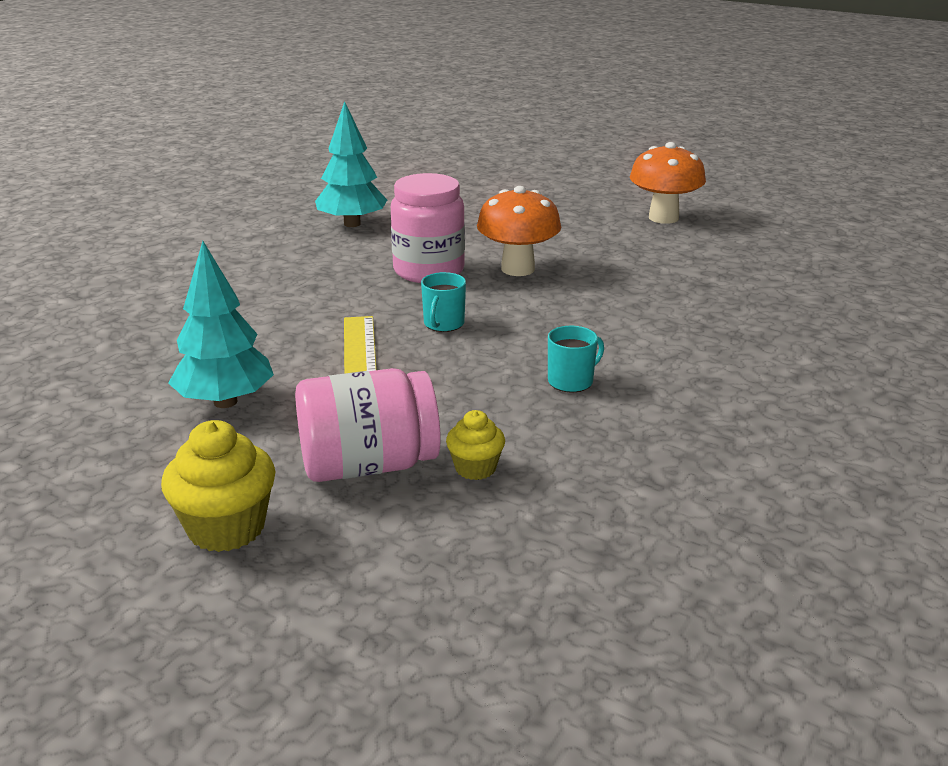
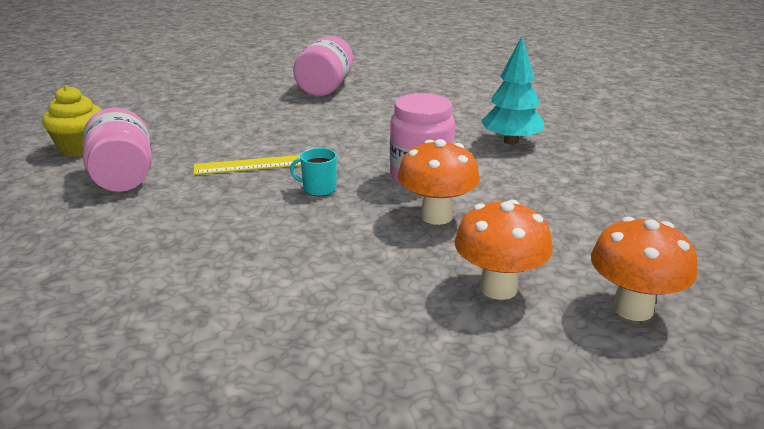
camera: 85 degrees right, 0 degrees up
(85, 317) = (325, 87): none -> pink jar
(225, 402) = (213, 133): turquoise tree -> none
(475, 468) = (103, 210): yellow cupcake -> none
(571, 381) = (213, 244): turquoise mug -> none
(642, 255) = (498, 288): none -> orange mushroom

